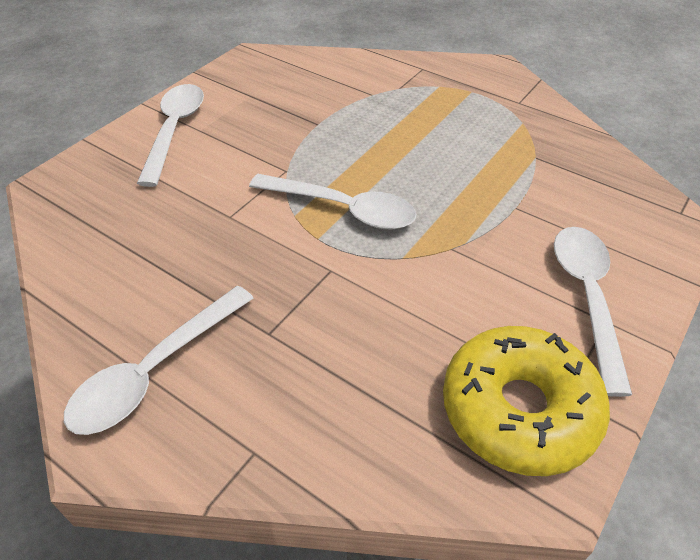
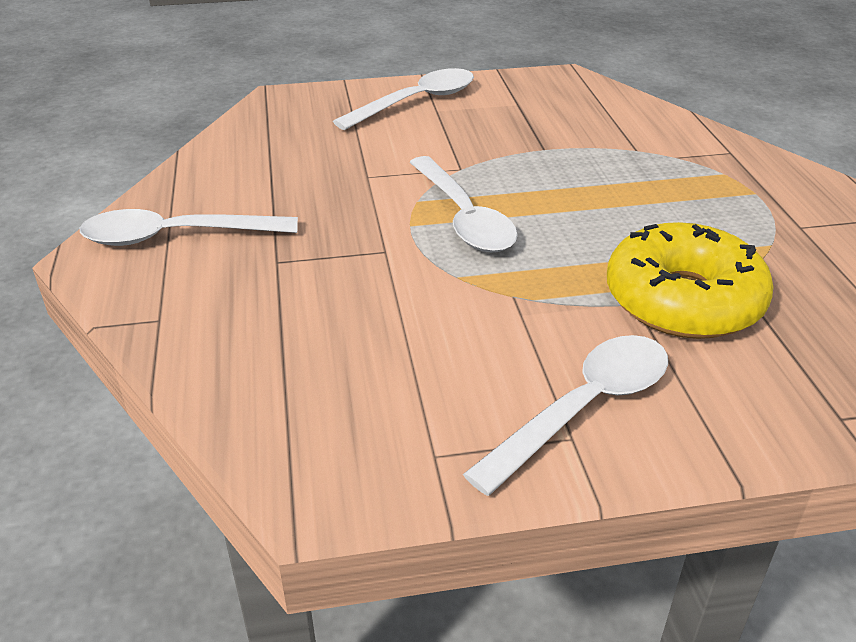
camera: 45 degrees right, 10 degrees down
(519, 409) = (375, 432): yellow donut -> yellow donut (683, 300)

